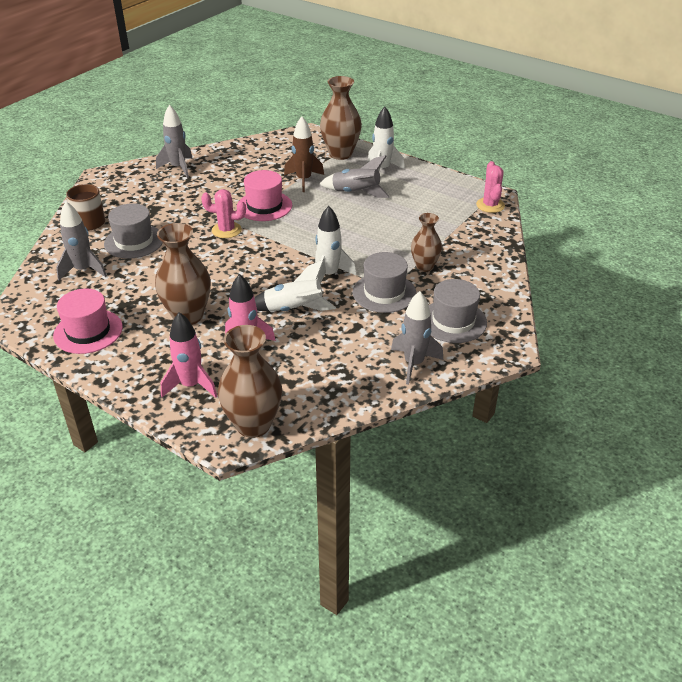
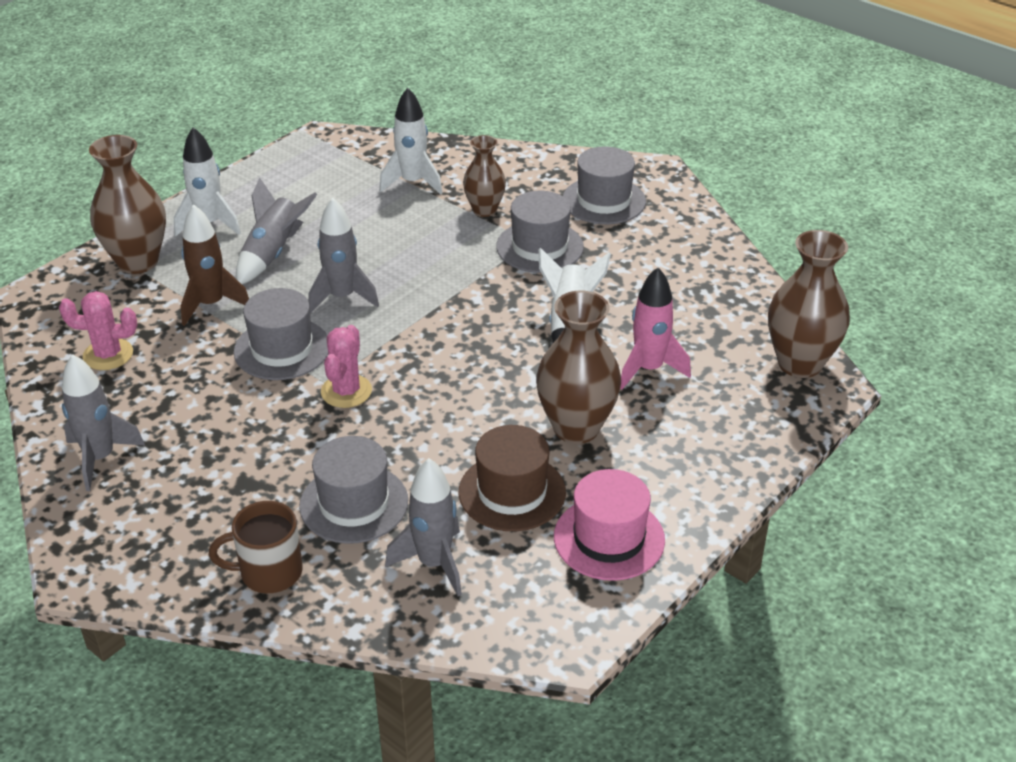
camera: 85 degrees left, 0 degrees up
(134, 293) = (512, 492): none -> brown hat
(191, 385) = (731, 419): pink rocket -> none
(264, 206) = (282, 349): pink hat -> grey hat
(329, 275) = (491, 290): white rocket -> white rocket (412, 182)
(414, 363) = (683, 236): grey rocket -> grey rocket (342, 297)
(490, 205) = (347, 143): pink cactus -> pink cactus (108, 355)

